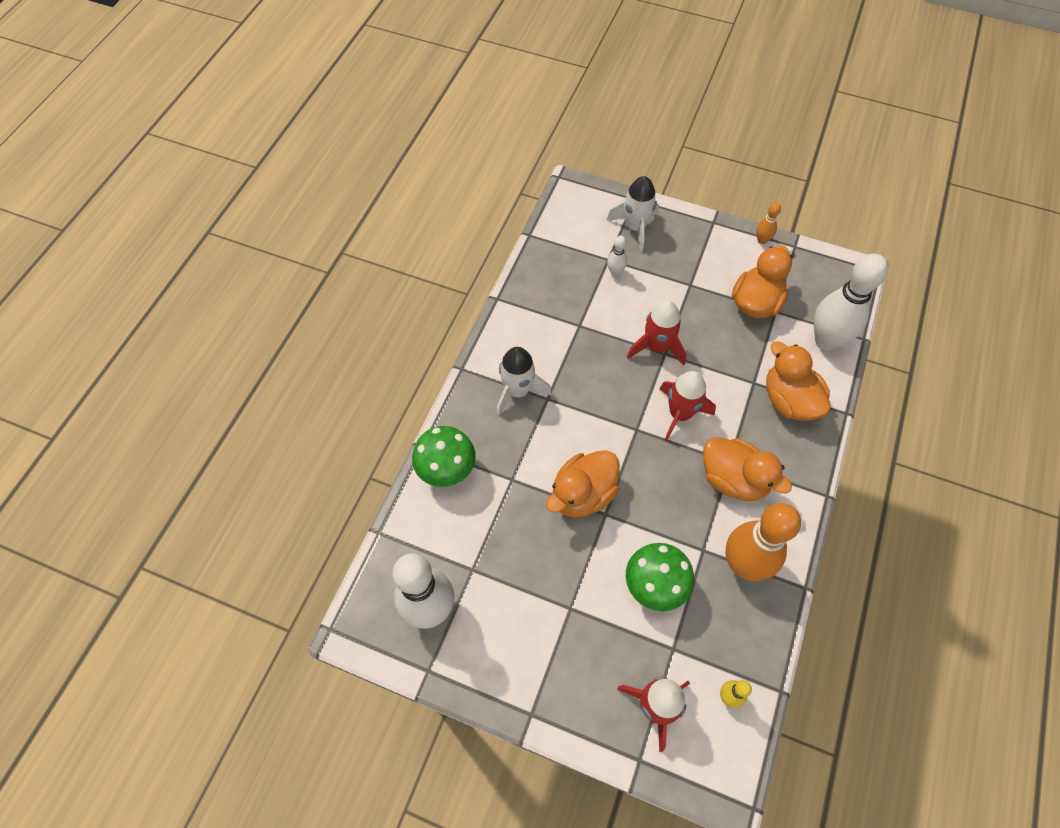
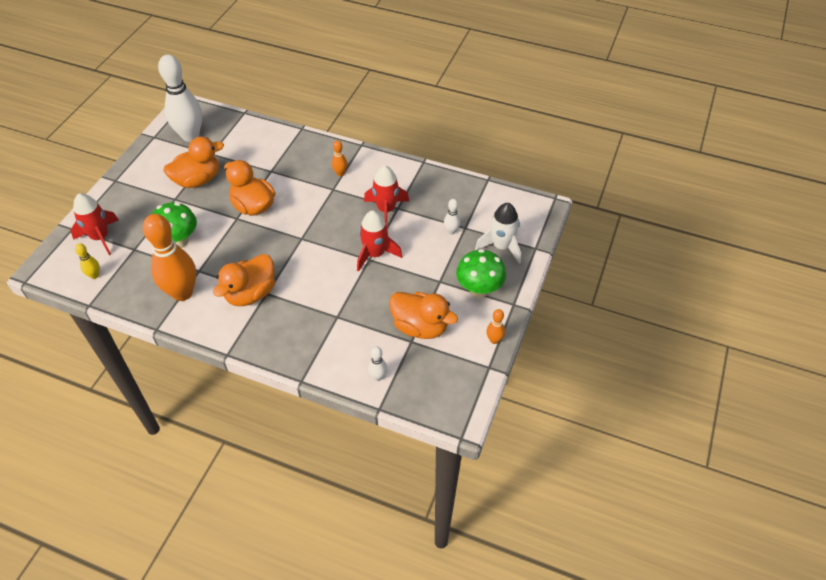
camera: 90 degrees right, 10 degrees down
(447, 470) = (282, 140): green mushroom -> green mushroom (479, 289)
(518, 391) = (340, 173): white rocket -> orange bowling pin
(680, 414) = (311, 264): red rocket -> red rocket (386, 210)
(789, 400) = (317, 339): orange duck -> orange duck (198, 180)
(826, 340) = (378, 376): white bowling pin -> white bowling pin, size x0.43

